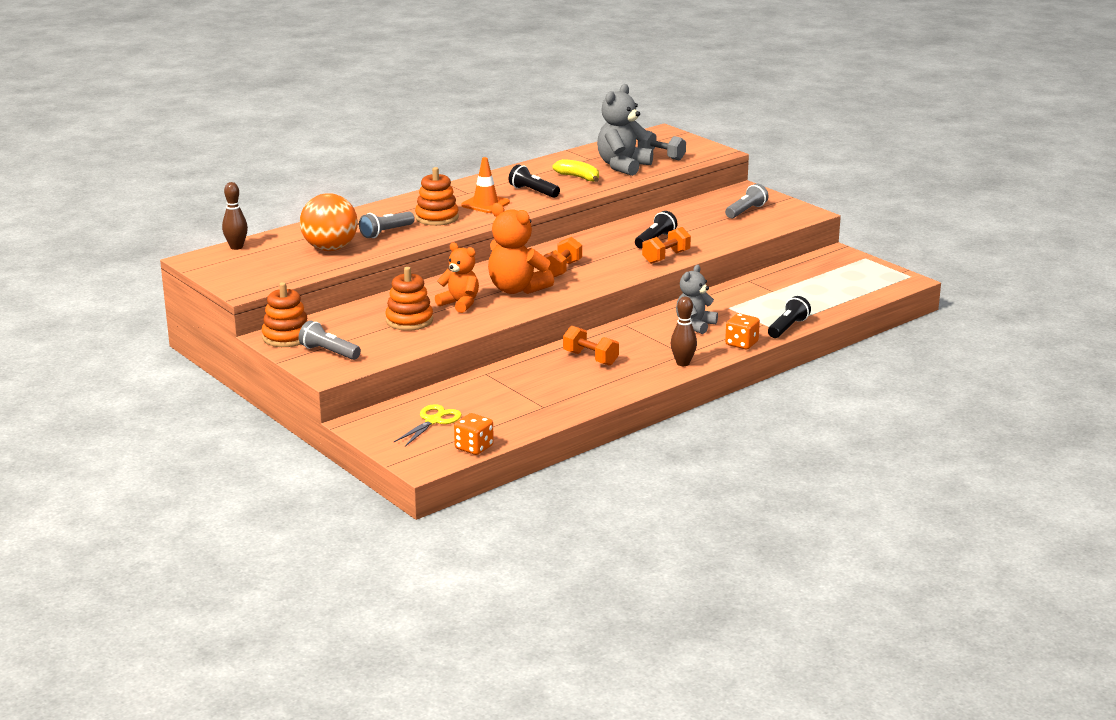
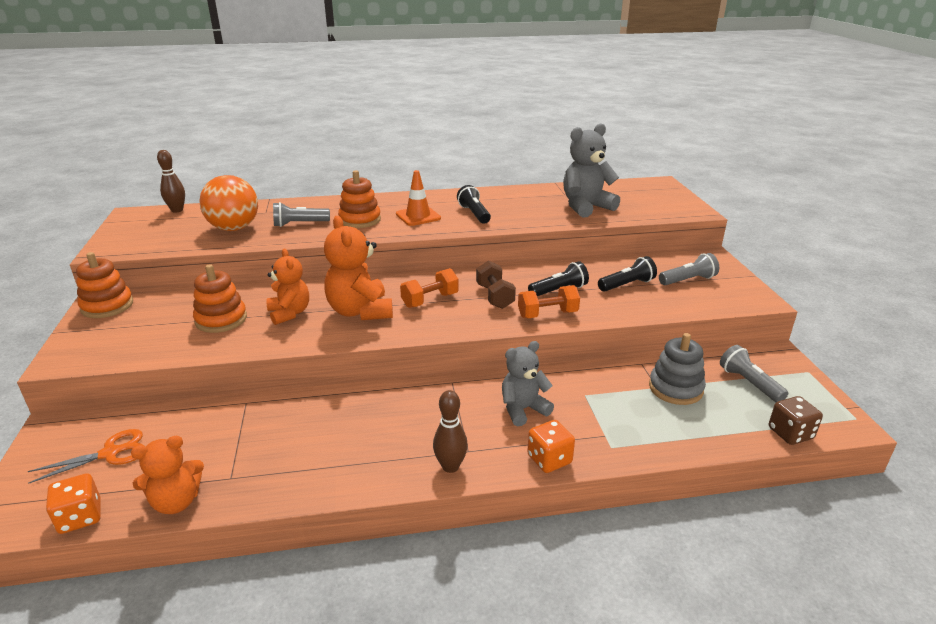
camera: 30 degrees right, 5 degrees up
(329, 352) = (105, 335): grey flashlight -> grey flashlight (749, 383)
(433, 421) = (110, 453): yellow scissors -> orange scissors
(526, 425) = (176, 502): none -> orange teddy bear
(578, 177) = (532, 209): yellow banana -> none
(590, 358) = (364, 419): orange dumbbell -> none
(610, 255) = (494, 296): none -> brown dumbbell
(661, 156) = (633, 205): grey dumbbell -> none
(786, 288) = (675, 388): none -> grey stacking toy
(787, 328) = (629, 452): black flashlight -> black flashlight (627, 285)
(877, 293) = (790, 433): none -> brown dice

